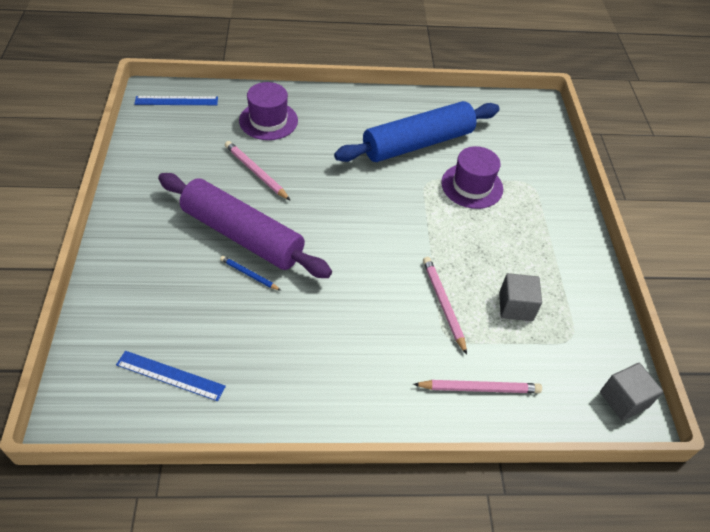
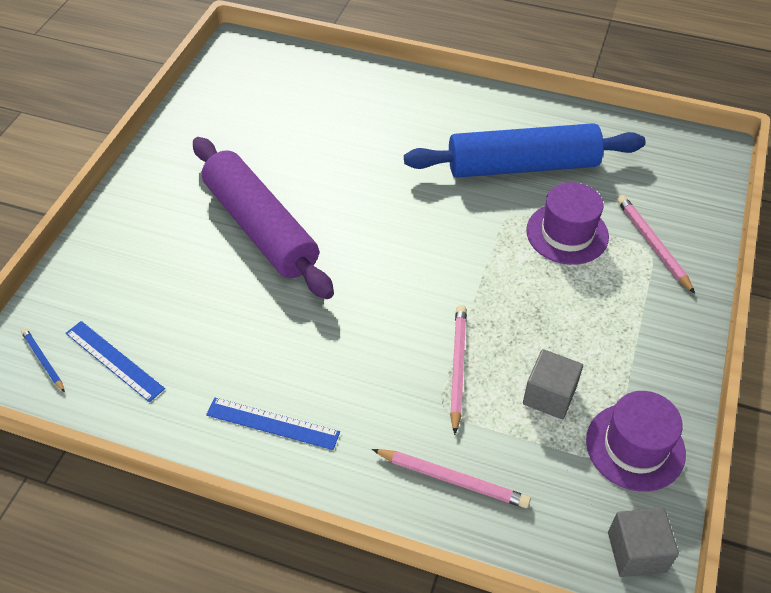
camera: 25 degrees right, 0 degrees up
(176, 101) = (259, 59): blue ruler -> blue ruler (272, 423)
(249, 274) = (247, 273): blue pencil -> blue pencil (43, 360)
(256, 172) = (309, 159): pink pencil -> pink pencil (652, 244)
(268, 120) = (352, 102): purple hat -> purple hat (635, 447)

